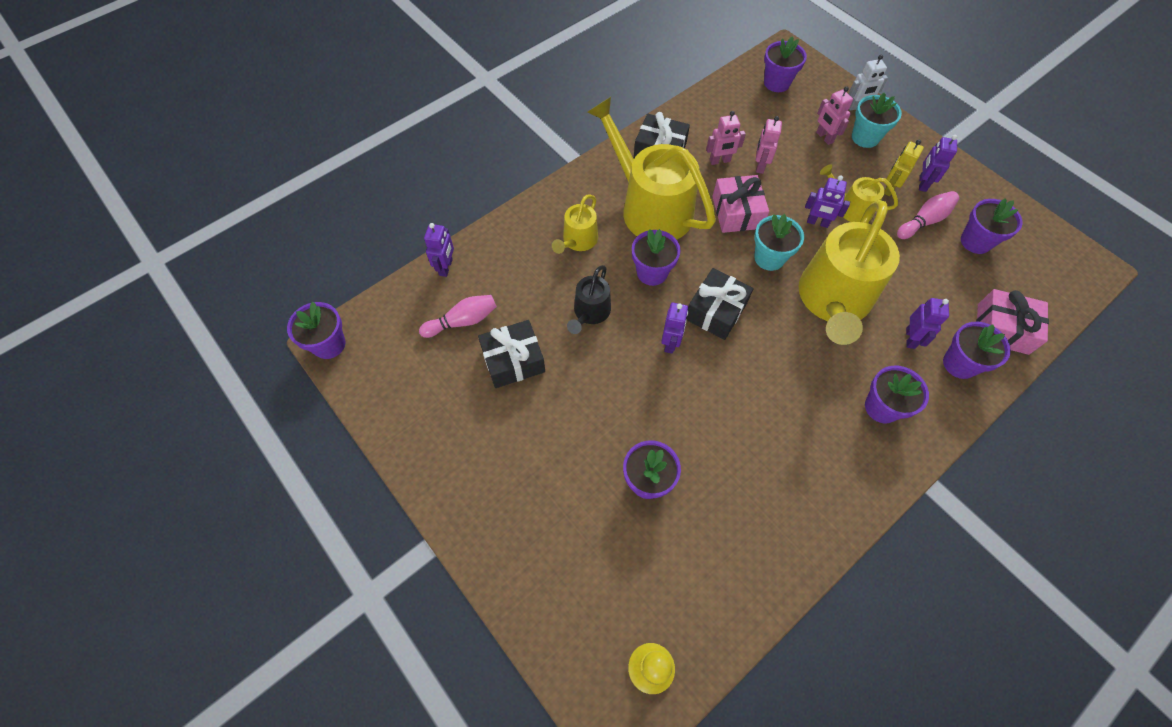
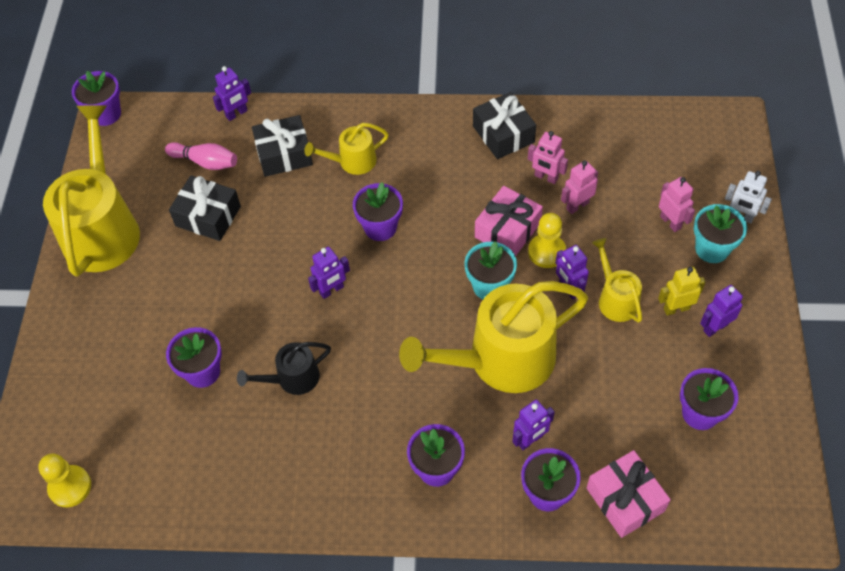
camera: 45 degrees right, 5 degrees down
(590, 312) = (299, 223): black watering can -> black watering can (292, 378)
(650, 207) = (439, 175): yellow watering can -> yellow watering can (102, 228)
(716, 311) = (394, 294): black gift -> black gift (284, 154)
(776, 83) = (687, 143): purple flower pot -> none
(777, 209) = (546, 252): none -> yellow pawn
(824, 137) = (670, 222): pink robot -> pink robot turned 135 degrees clockwise
(924, 221) = (672, 360): pink bowling pin -> none

